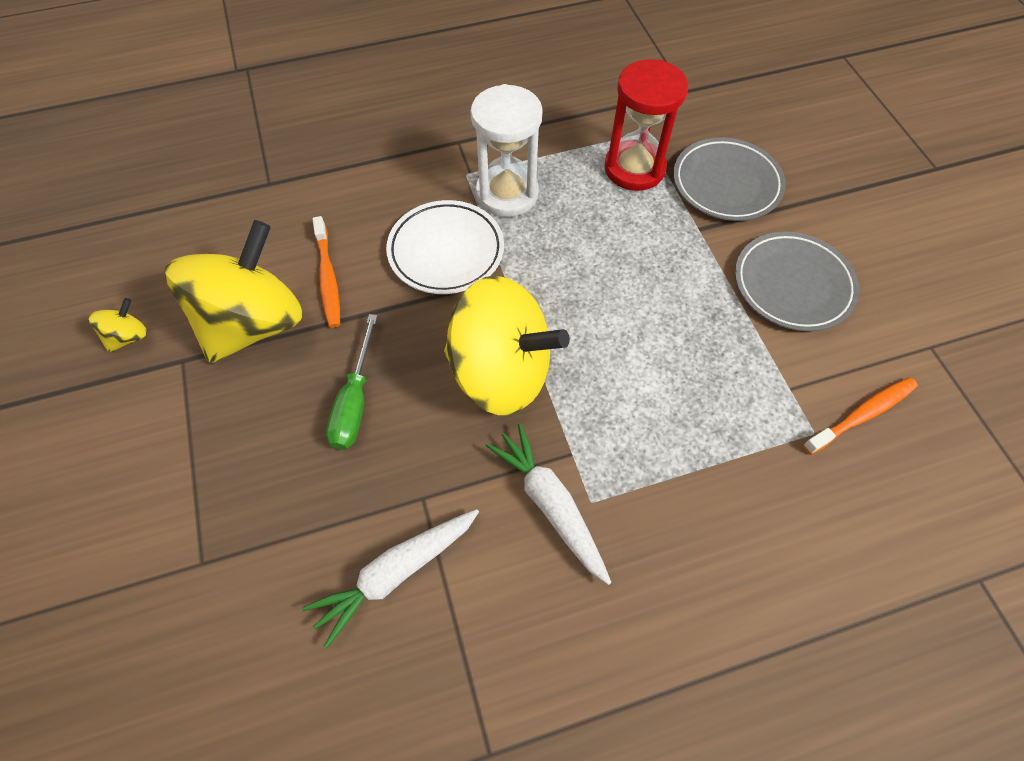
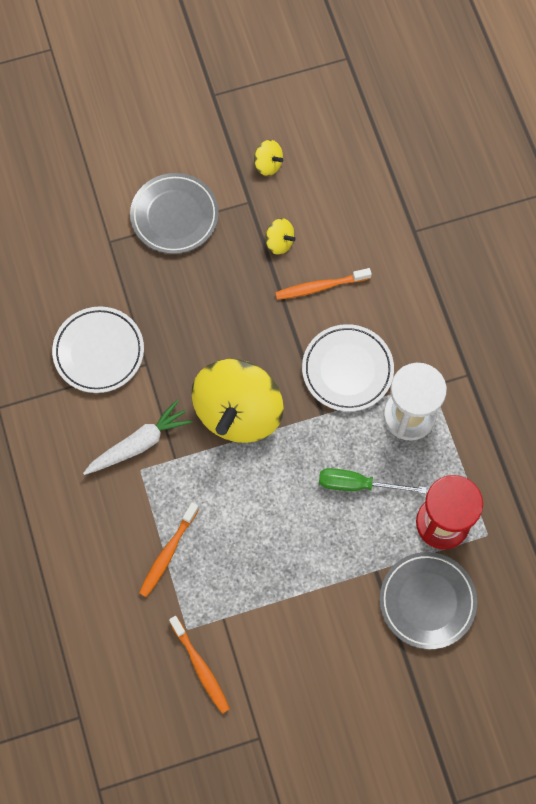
camera: 90 degrees right, 10 degrees up
(254, 323) = (279, 242): yellow spinning top -> yellow spinning top, size x0.40
(355, 401) = (216, 316): green screwdriver -> green screwdriver (358, 484)
(396, 573) = (99, 351): white carrot -> white plate
(712, 460) = (168, 553): none -> orange toothbrush
(792, 285) = (318, 639): grey plate -> grey plate (174, 216)

